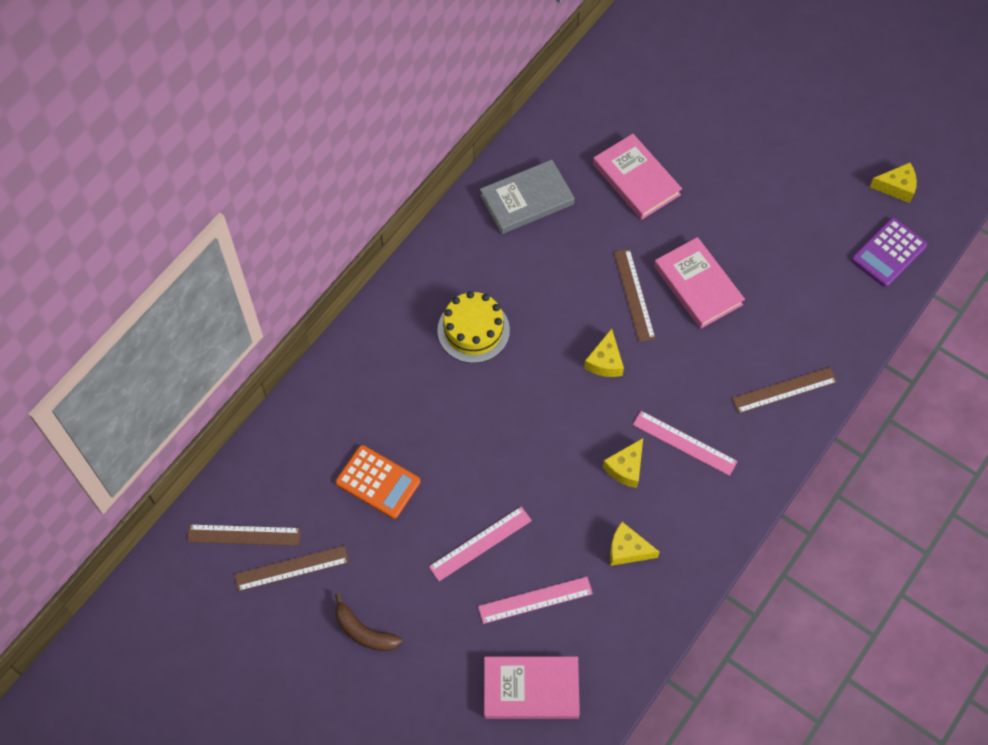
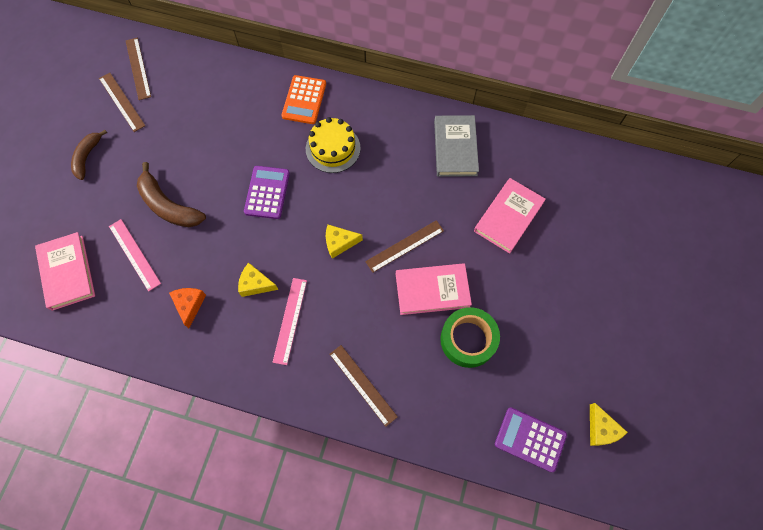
camera: 70 degrees right, 5 degrees up
(378, 482) = (197, 129): orange calculator -> orange calculator (304, 100)
(480, 543) = (168, 206): pink ruler -> brown banana
(506, 422) = (267, 192): none -> purple calculator
(526, 200) = (455, 148): grey book -> grey book turned 45 degrees clockwise
(627, 549) = (189, 305): yellow cheese -> orange cheese
(698, 285) = (432, 290): pink book -> pink book turned 45 degrees clockwise
(766, 270) = (468, 339): none -> green tape

